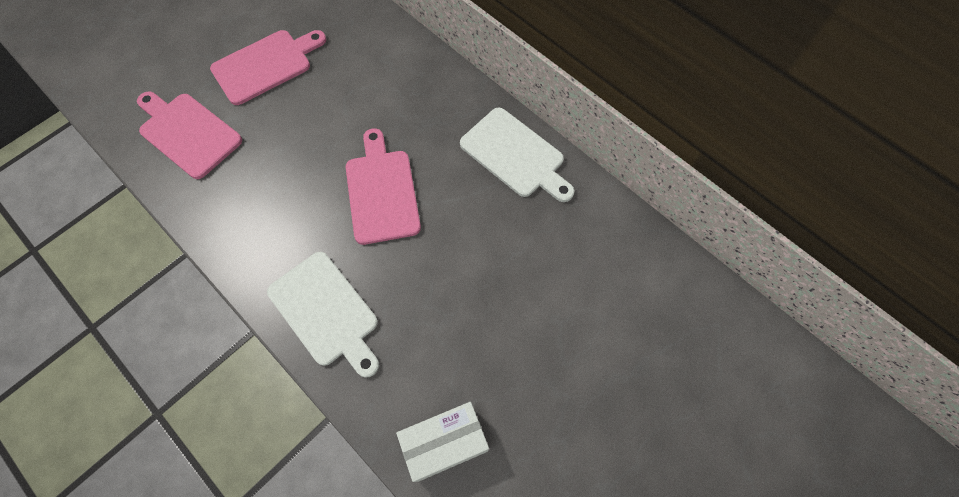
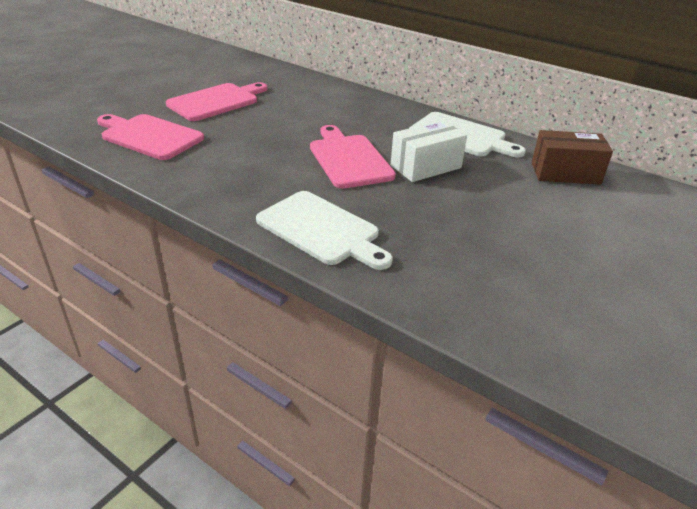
camera: 10 degrees left, 30 degrees down
(445, 443) = (489, 309): white box -> white box (426, 166)
(603, 236) = (565, 173): none -> brown box

